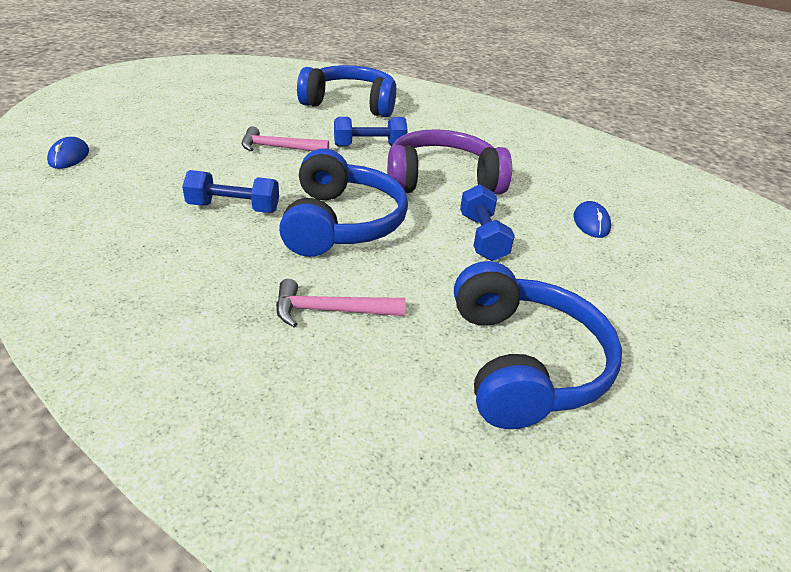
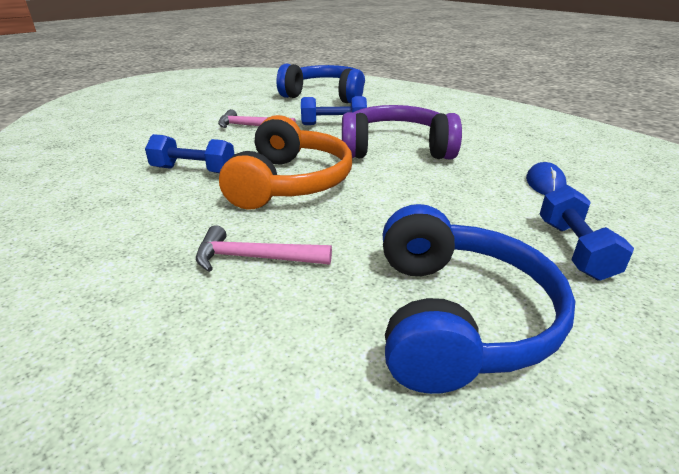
camera: 10 degrees right, 5 degrees down
(69, 157) = (71, 134): blue mouse -> none
(342, 223) = (290, 182): blue headphones -> orange headphones
(482, 237) = (428, 195): blue dumbbell -> blue dumbbell (574, 249)

